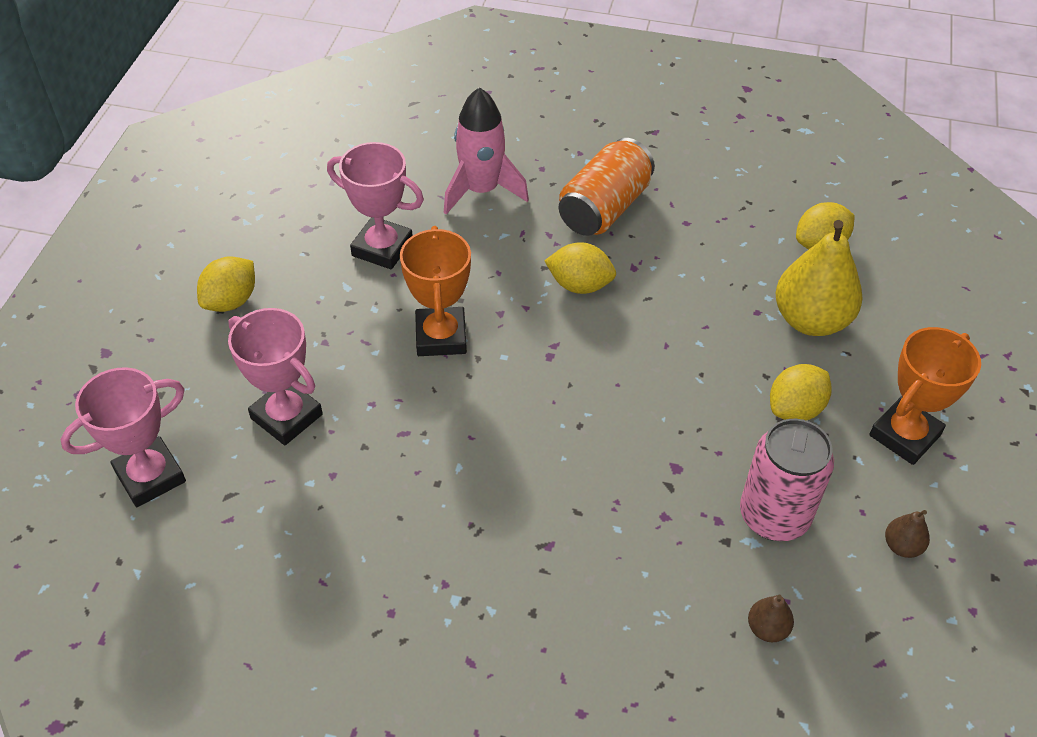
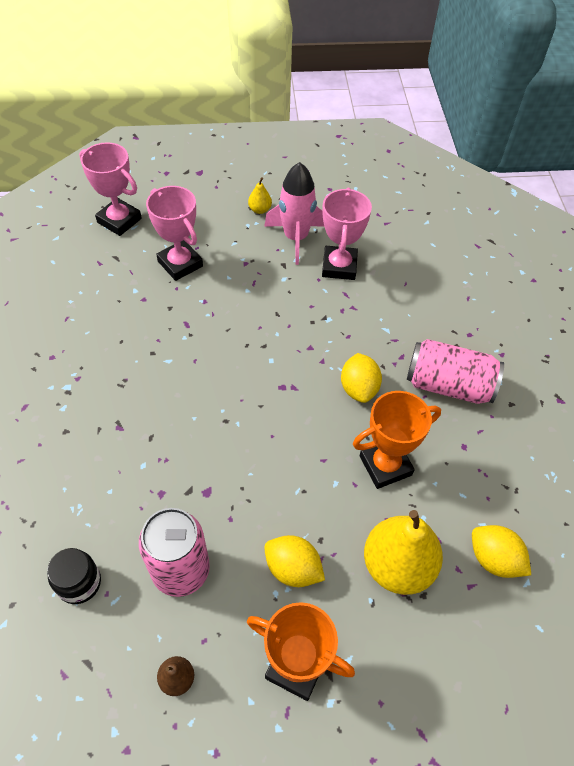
camera: 70 degrees right, 5 degrees up
(231, 301) = (260, 210): yellow lemon -> yellow pear
(286, 416) = (180, 264): pink trophy -> pink trophy turned 60 degrees counterclockwise
(441, 336) = (274, 320): orange trophy -> orange trophy (385, 465)
(481, 190) = (424, 304): pink rocket -> pink rocket (295, 238)
(604, 208) = (448, 385): orange can -> pink can
(767, 628) = (79, 583): brown pear -> black jar

